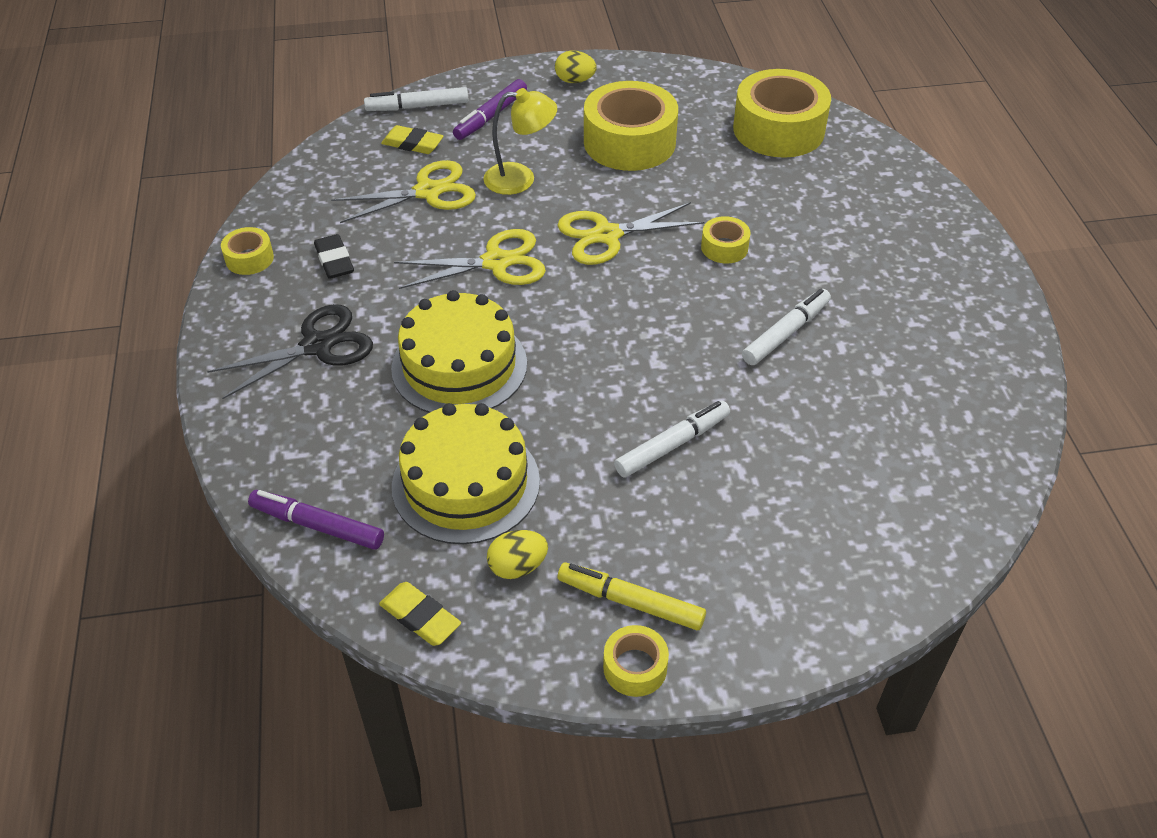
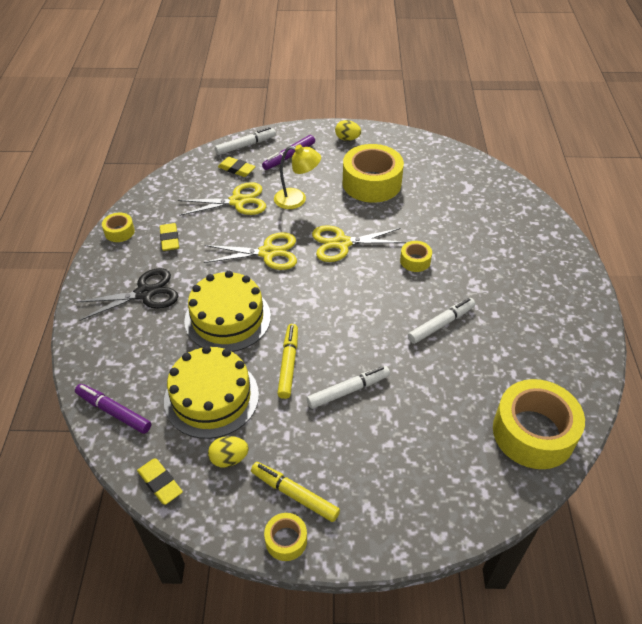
camera: 10 degrees right, 0 degrees up
(334, 260) = (169, 239): black eraser -> yellow eraser
(417, 107) = (246, 145): white marker -> white marker turned 150 degrees clockwise
(572, 419) = (288, 364): none -> yellow marker
(778, 129) = (470, 185): yellow tape -> yellow tape (533, 433)

